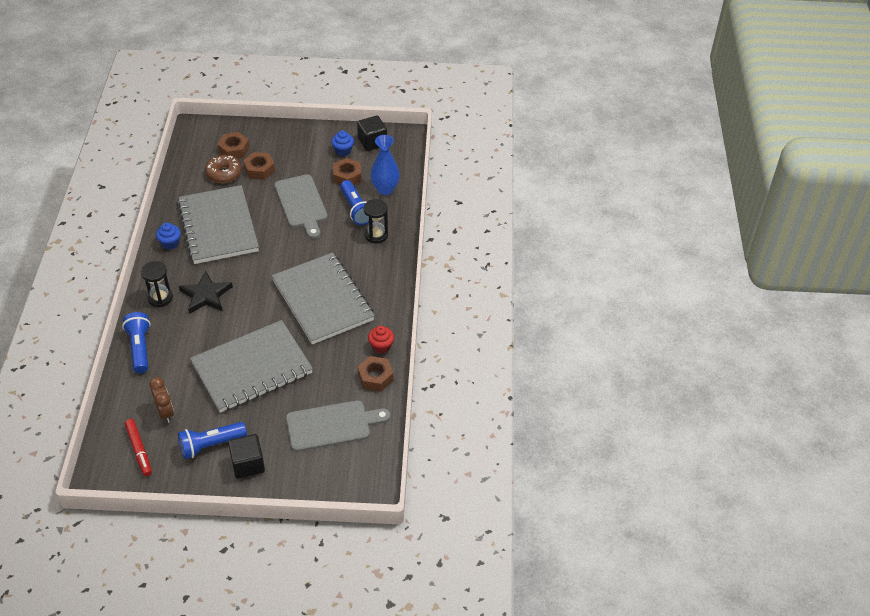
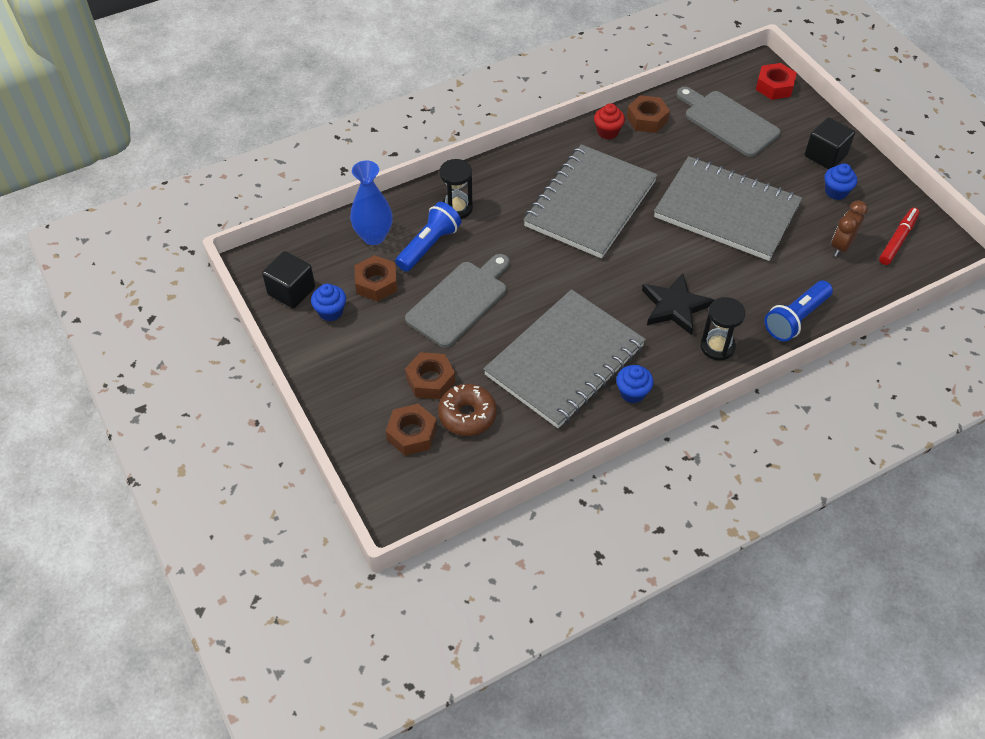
camera: 120 degrees left, 5 degrees up
(210, 445) = (836, 192): blue flashlight -> blue cupcake
(344, 483) = (774, 86): none -> red nut

